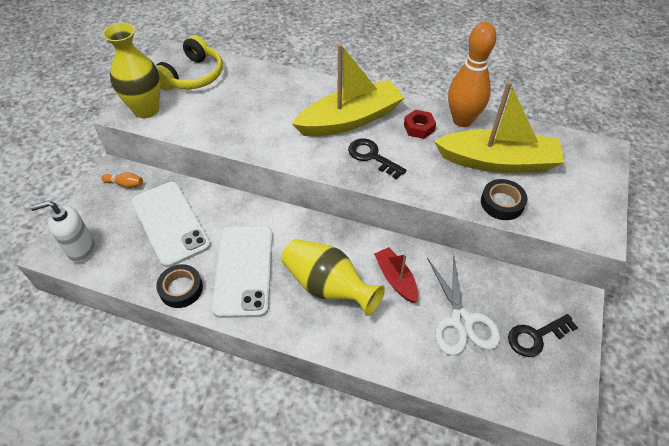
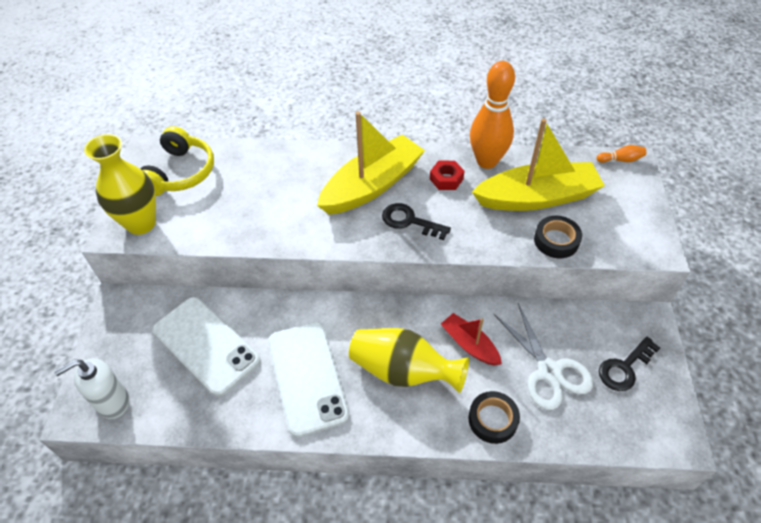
camera: 15 degrees left, 0 degrees up
(125, 184) = (136, 313): orange bowling pin -> orange bowling pin (620, 160)
(181, 289) = (245, 416): black tape -> black tape (492, 420)

